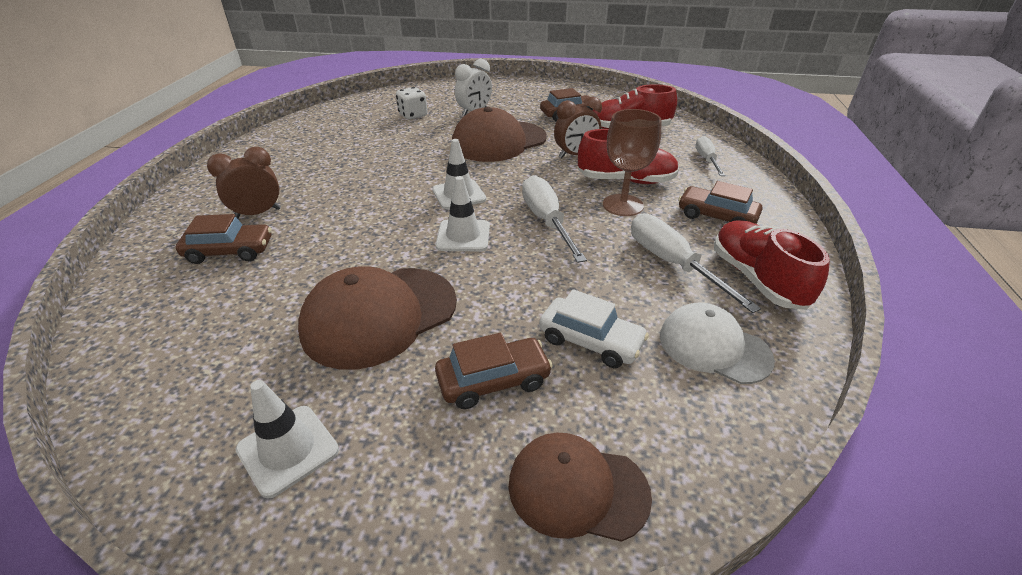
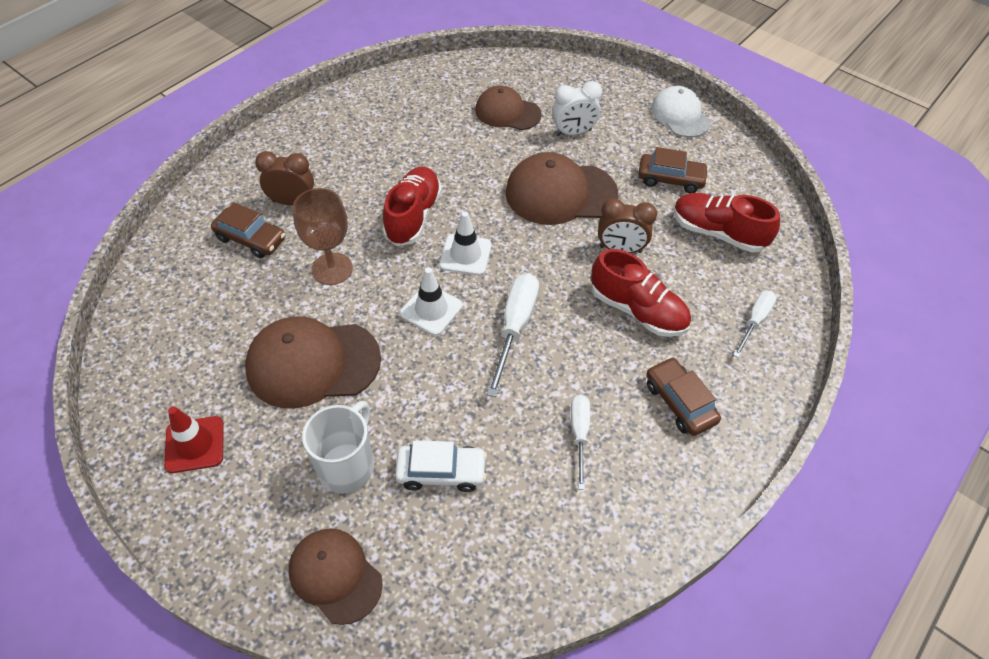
camera: 30 degrees right, 15 degrees up
(288, 450) = (194, 444): white traffic cone -> red traffic cone
(413, 115) = (507, 112): white dice -> brown cap
(493, 380) = (347, 465): brown car -> white mug
(590, 341) = (441, 472): white car -> white car turned 60 degrees counterclockwise
(623, 205) = (602, 342): brown goblet -> brown goblet (332, 269)
(672, 264) = (579, 434): white screwdriver -> white screwdriver, size x0.63
(713, 347) = (528, 531): white cap -> white cap (680, 115)
(756, 279) = (637, 491): red shoe -> red shoe (413, 216)

